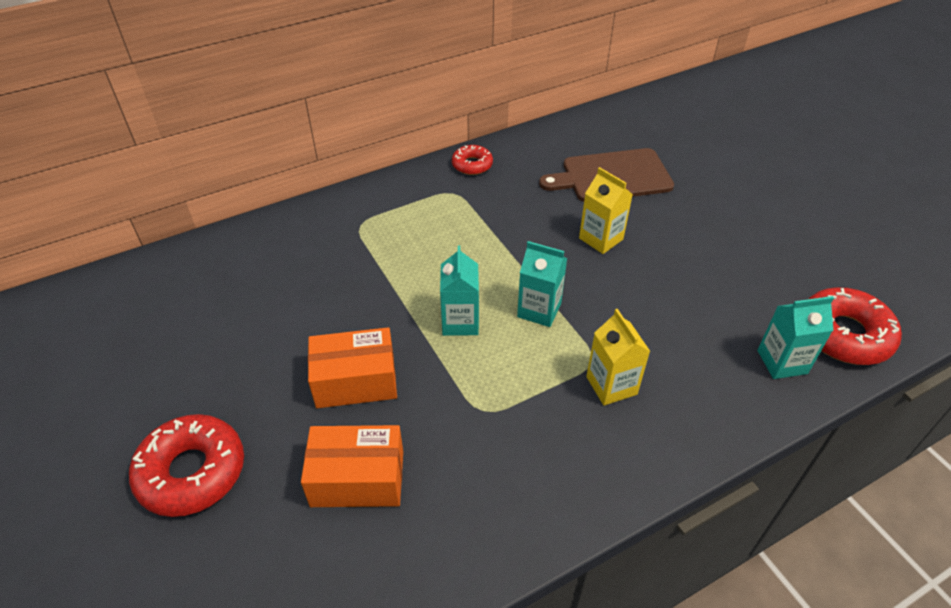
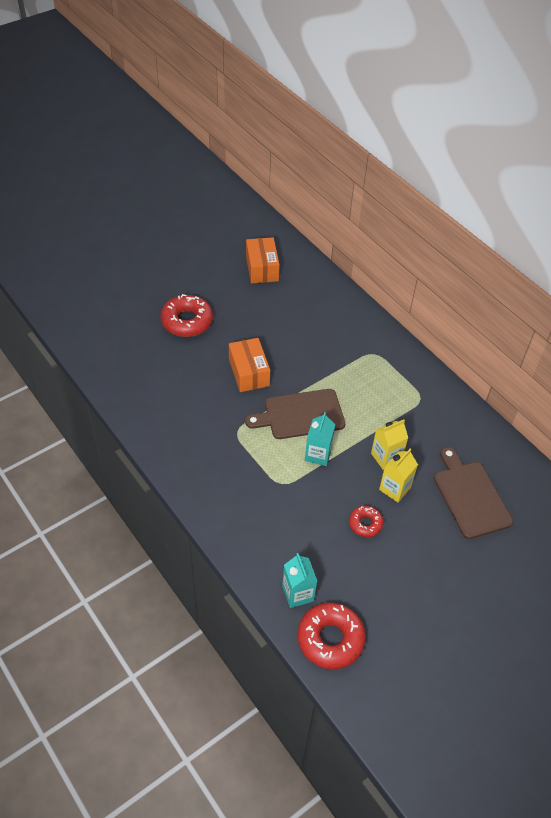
camera: 80 degrees right, 5 degrees up
(357, 478) = (189, 383): orange box -> orange box (262, 268)
(460, 322) = (300, 415): turquoise carton -> brown cutting board
(472, 165) = (455, 406): red donut -> red donut (365, 524)
(611, 385) = (263, 494): yellow carton -> yellow carton (386, 457)

